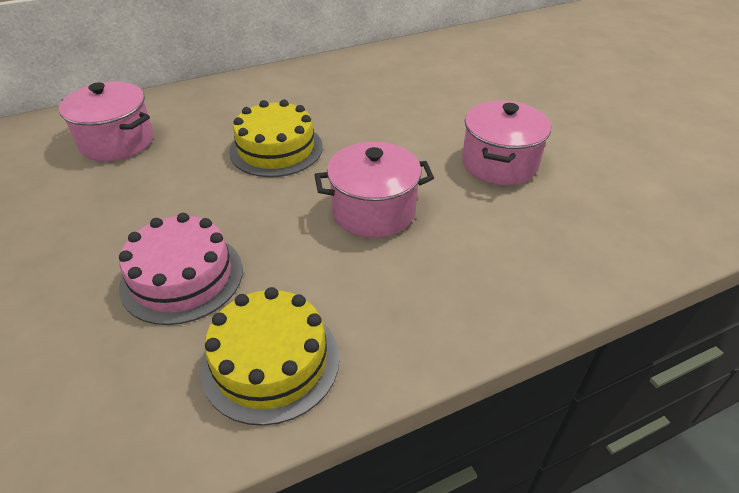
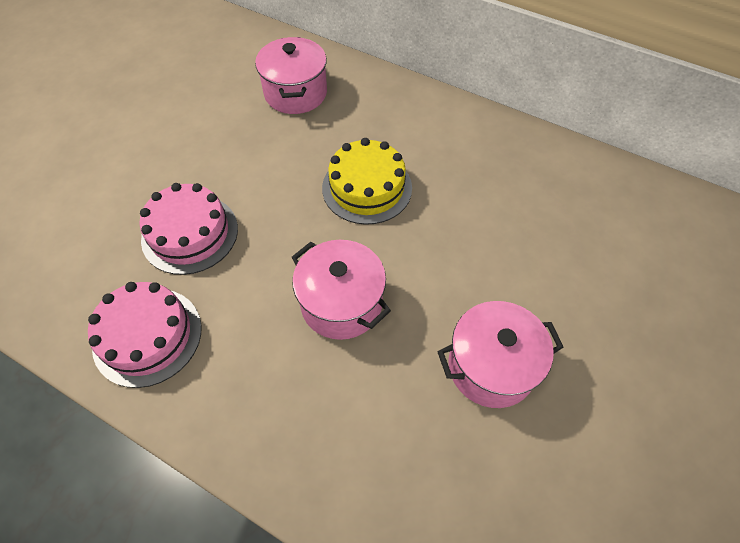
camera: 55 degrees right, 15 degrees up
(270, 361) = (147, 336): yellow cake -> pink cake

